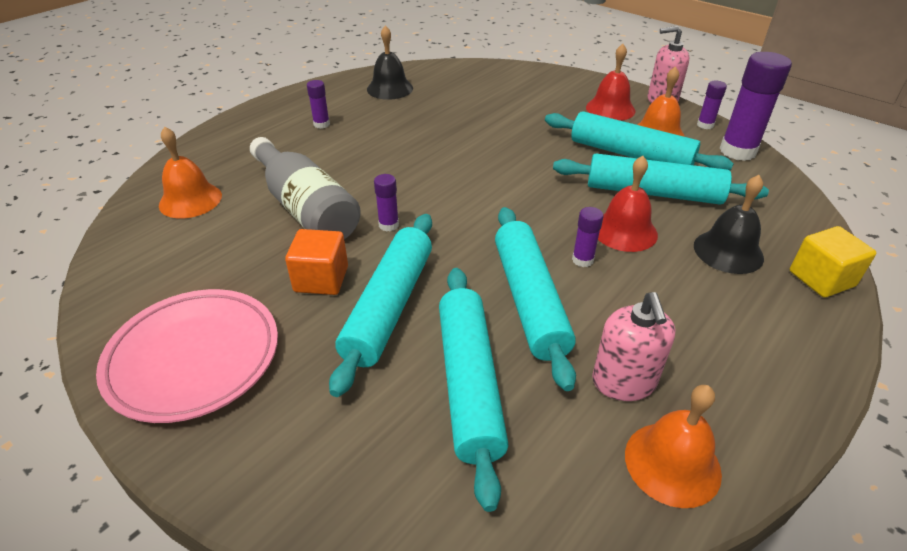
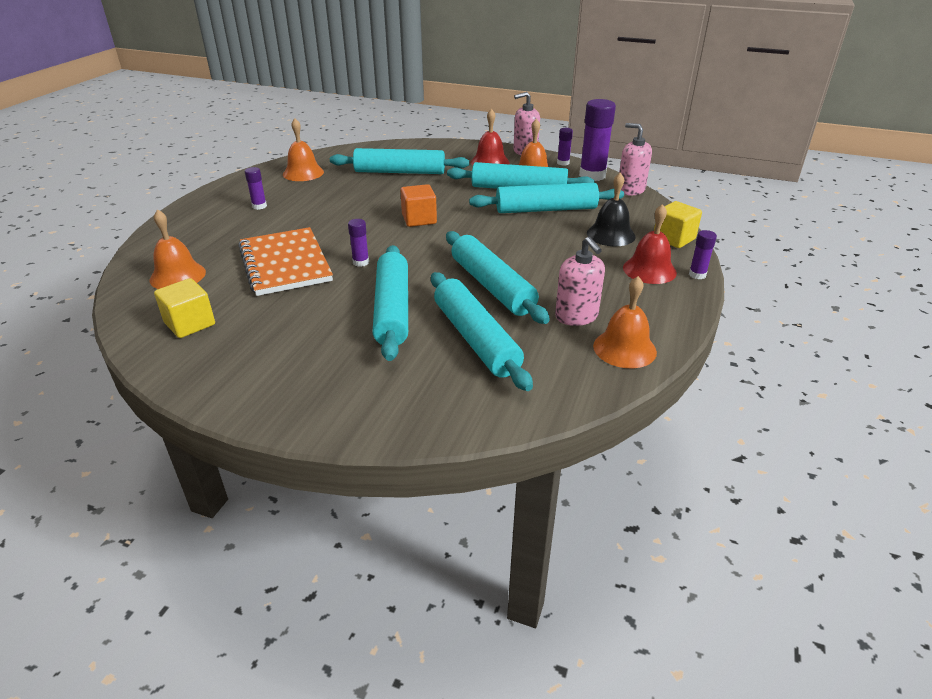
camera: 20 degrees left, 5 degrees down
(164, 269) = (190, 324): none -> yellow cube
(194, 358) = (258, 370): pink plate -> none
(306, 208) = (285, 264): grey bottle -> orange notebook
(321, 279) = (328, 304): orange cube -> orange cube (419, 219)
(390, 88) = (303, 173): black bell -> orange bell
(496, 105) = (399, 172): none -> turquoise rolling pin
(582, 260) = (517, 257): purple glue stick -> purple glue stick (697, 275)
(624, 231) = (537, 235): red bell -> red bell (649, 270)
(784, 183) = (630, 190): none -> pink soap dispenser

